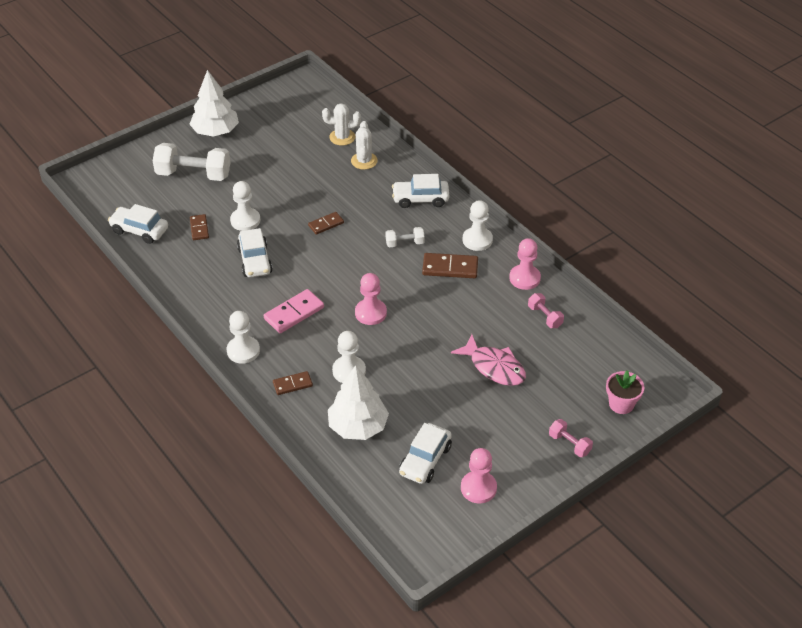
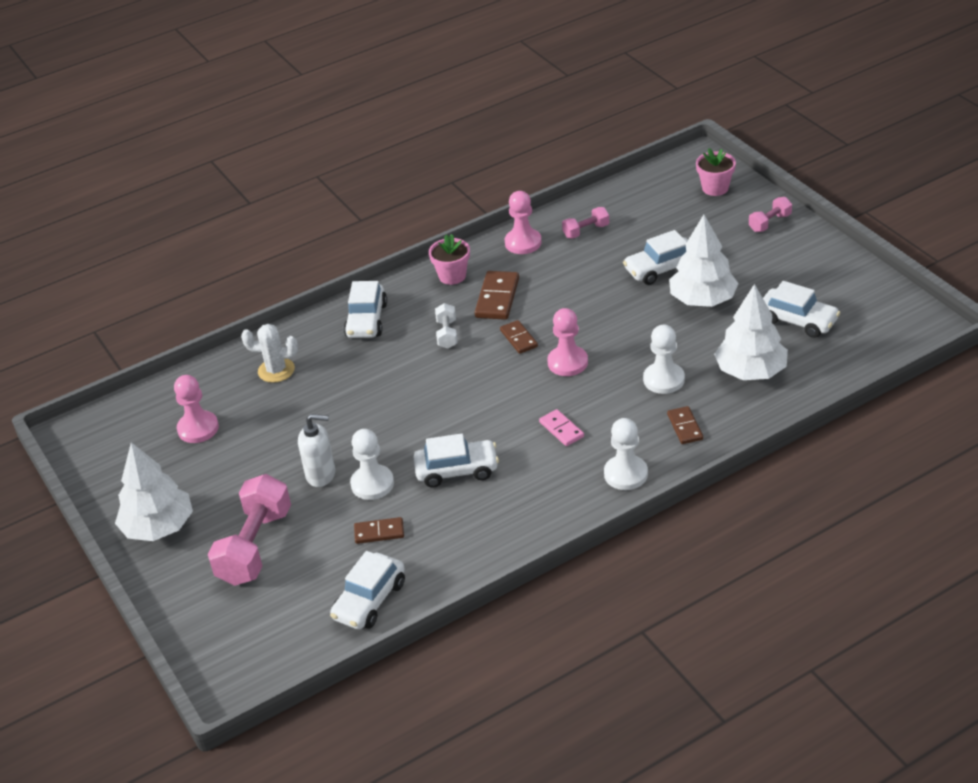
camera: 80 degrees left, 5 degrees down
(193, 174) = (255, 546): white dumbbell -> pink dumbbell
(256, 195) = (321, 475): none -> white soap dispenser
(294, 313) = (561, 429): pink domino -> pink domino, size x0.62
(326, 224) = (397, 404): brown domino -> brown domino (518, 339)
(342, 137) = (218, 392): white cactus -> none
(452, 395) = (702, 300): none -> white tree
(477, 240) = (452, 276): white pawn -> pink flower pot
(478, 488) = (833, 284): pink pawn -> pink pawn (198, 428)
(494, 367) = (661, 269): pink fish -> white car

